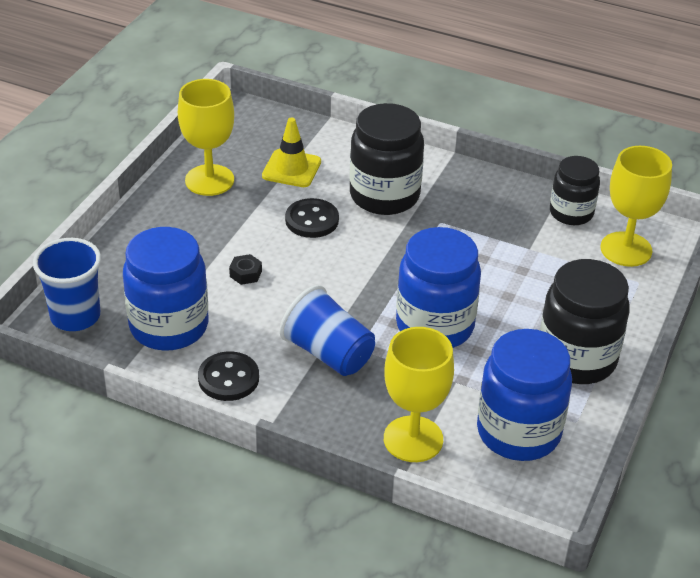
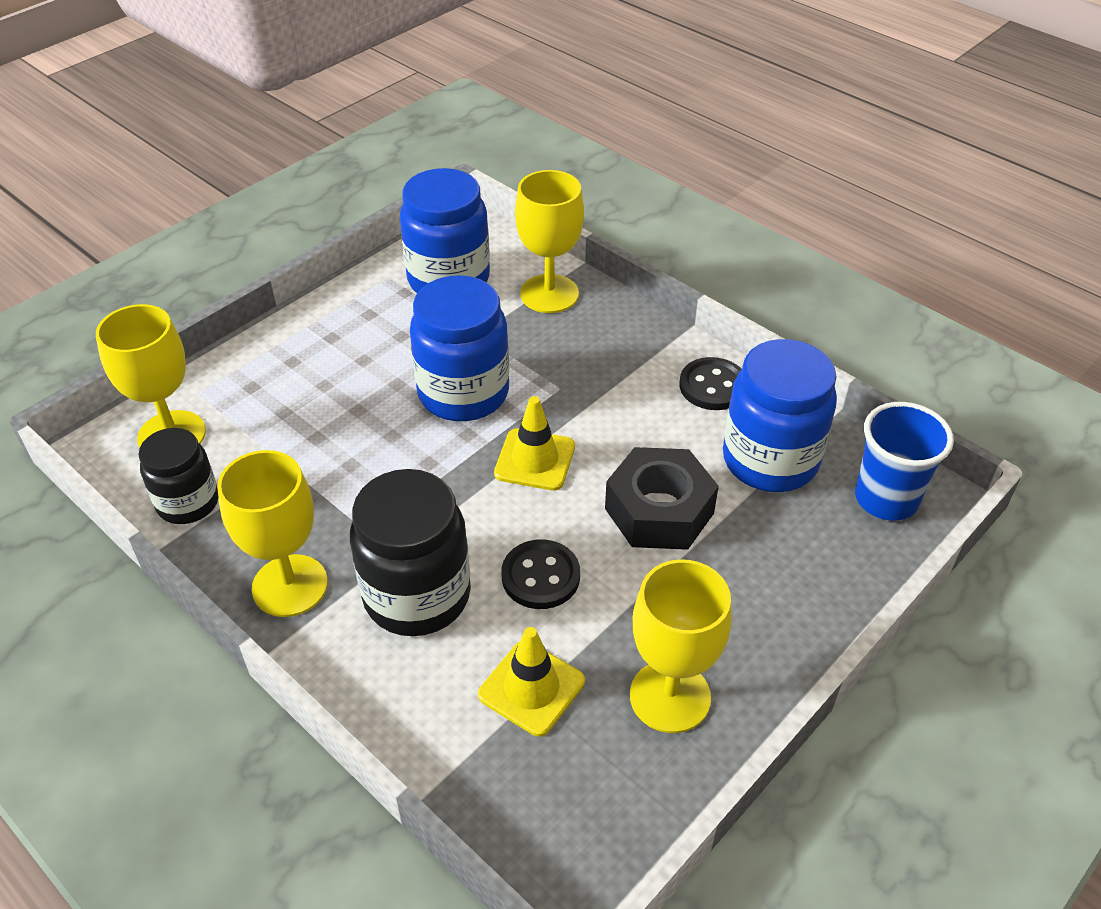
camera: 160 degrees left, 5 degrees up
(245, 274) = (659, 511): black nut -> black nut, size x2.48
(328, 353) = (595, 389): blue cup -> none
(351, 288) = (535, 460): none -> yellow traffic cone
(466, 185) = (290, 585): none -> yellow goblet
(576, 359) = (341, 328): black jar -> none

